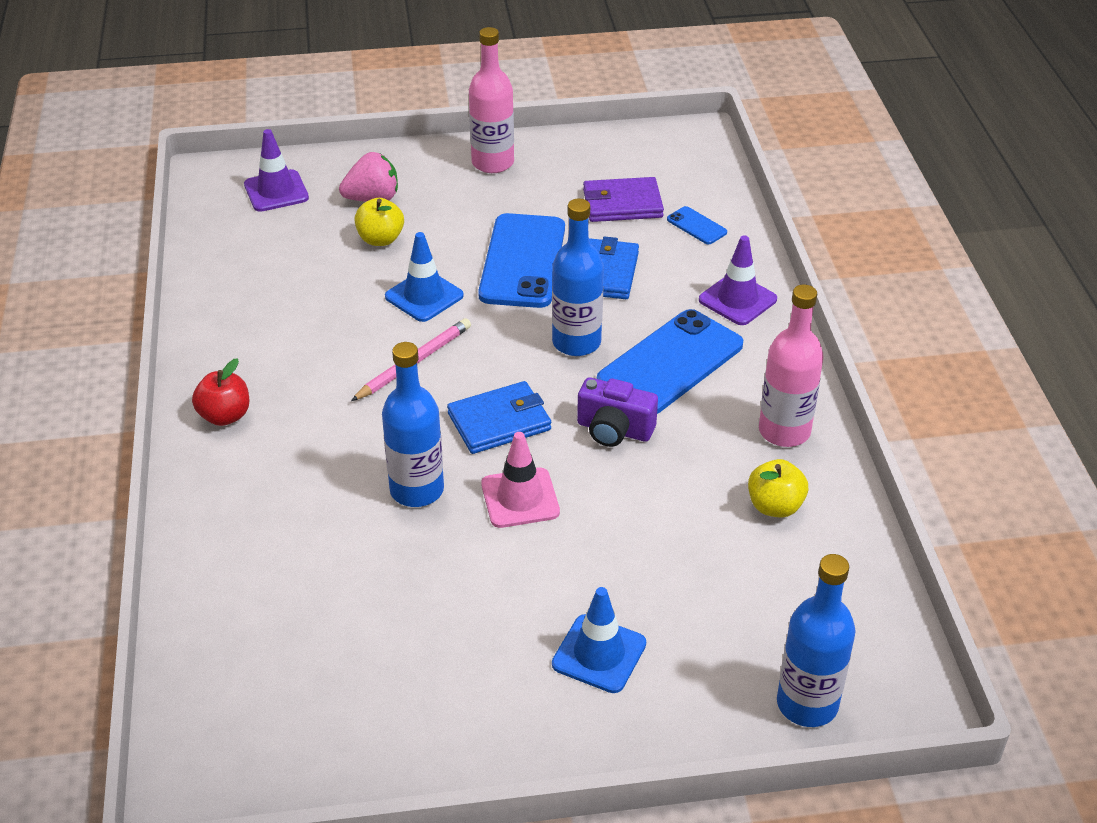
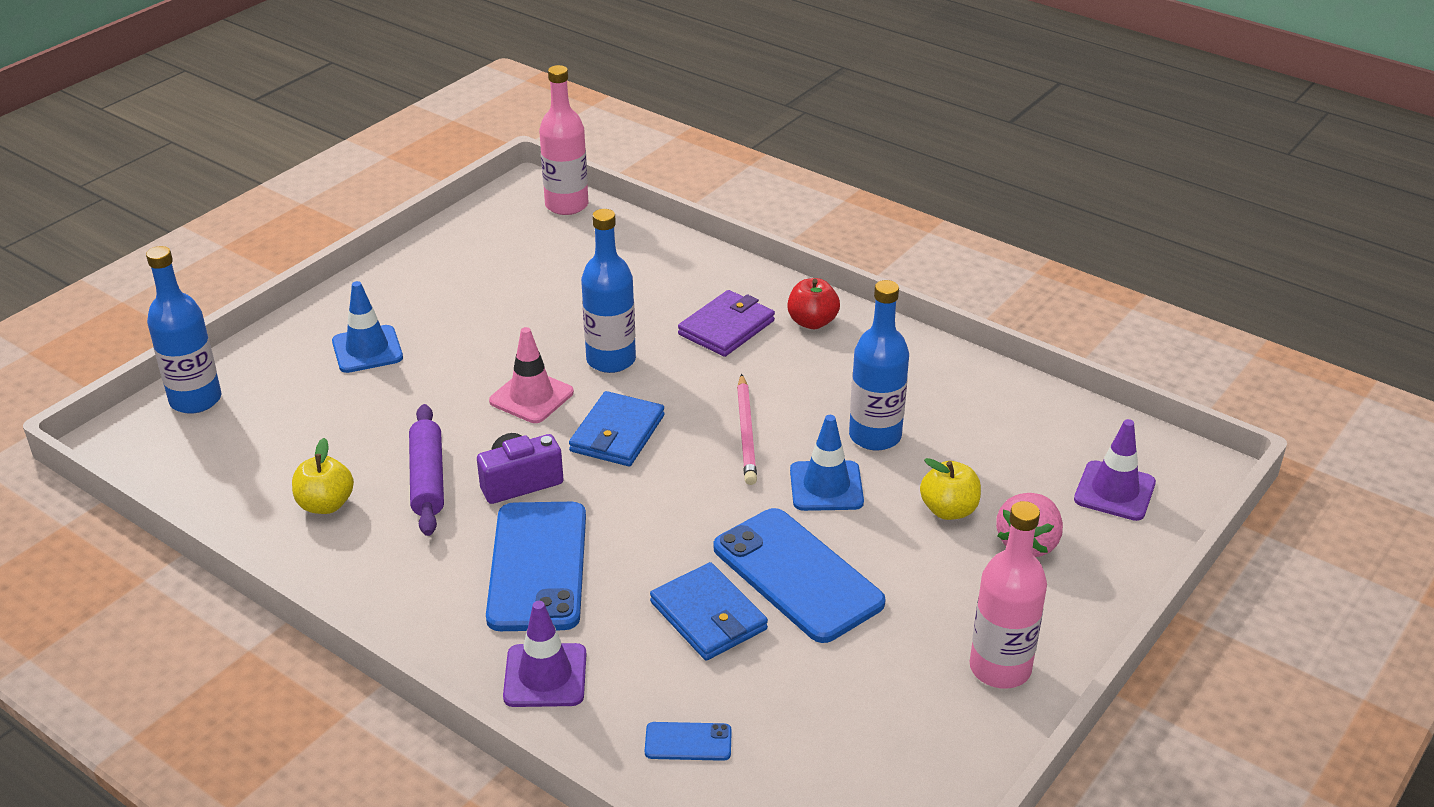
camera: 135 degrees right, 5 degrees down
(576, 342) = (642, 531): blue bottle -> blue bottle (875, 436)
(622, 204) = (800, 714): purple wallet -> purple wallet (727, 328)
(678, 477) = (427, 479): none -> purple rolling pin
(784, 431) = (372, 569): pink bottle -> pink bottle (566, 205)

